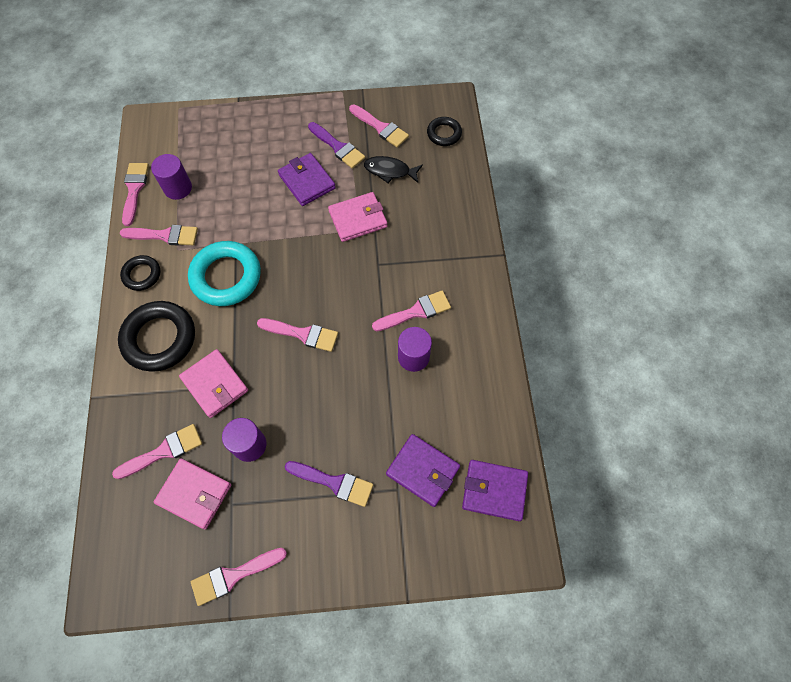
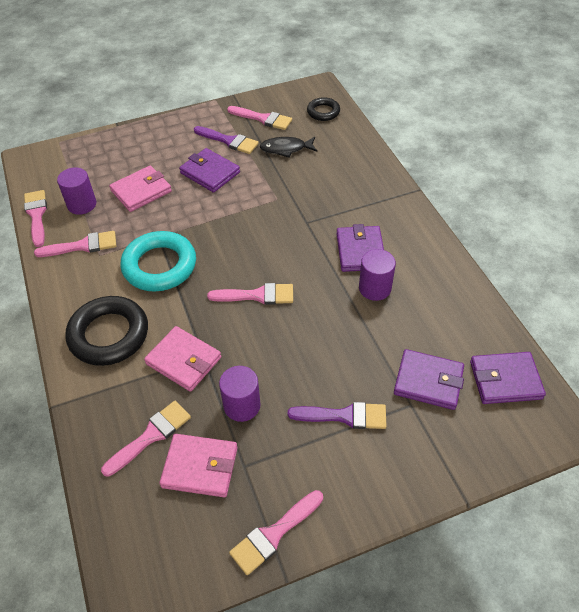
camera: 15 degrees left, 15 degrees down
(142, 275) = (70, 284): black ring -> none
(358, 219) = (272, 191): pink wallet -> pink wallet (141, 191)
(416, 311) = (360, 251): pink brush -> purple wallet

